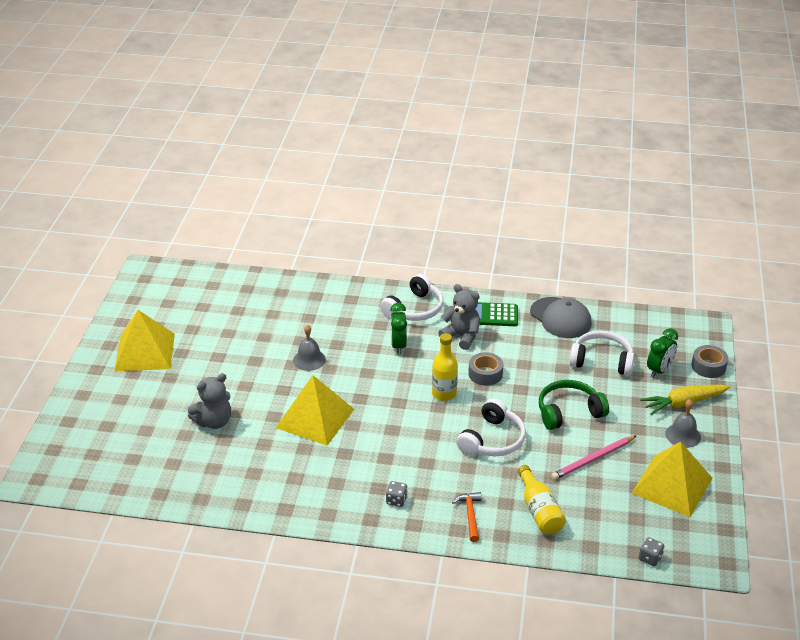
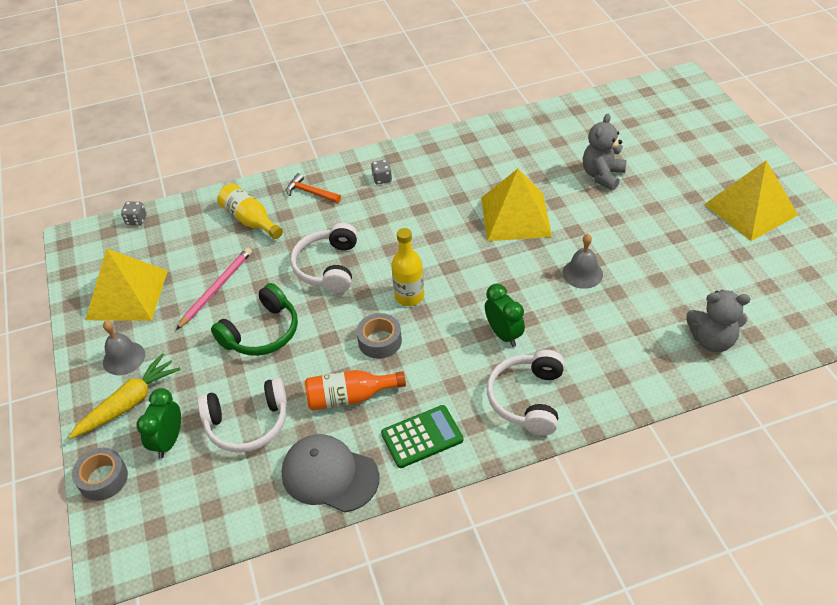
camera: 155 degrees right, 10 degrees up
(461, 336) = (440, 382): grey teddy bear -> grey teddy bear (712, 340)
(470, 515) = (310, 192): orange hammer -> orange hammer turned 150 degrees clockwise
(526, 350) = (349, 397): none -> orange bottle

